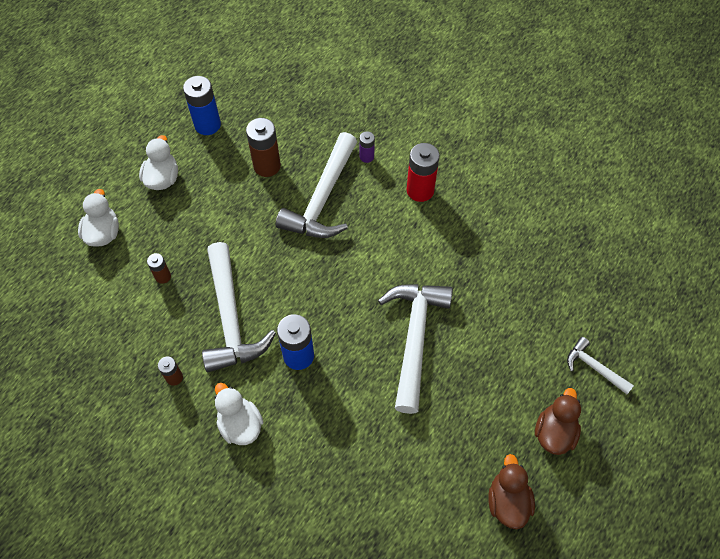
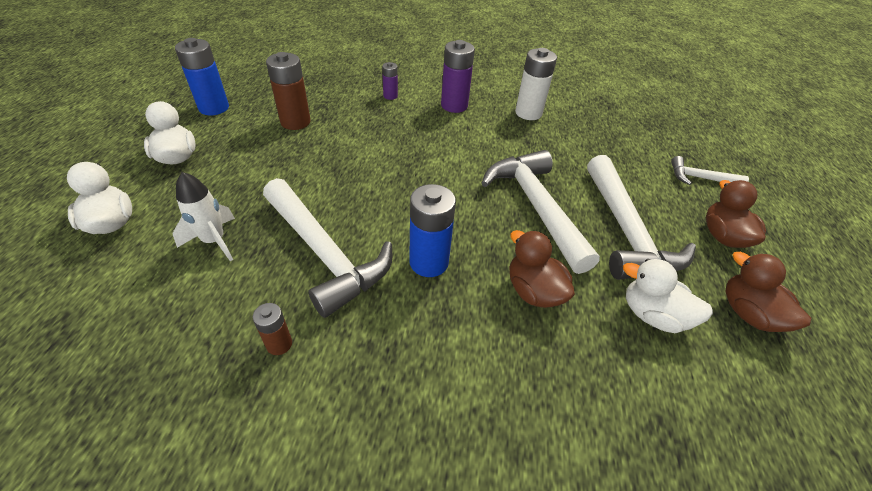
camera: 30 degrees left, 15 degrees down
(163, 276) = (214, 241): brown battery -> white rocket
(240, 424) = (402, 363): white duck -> white duck (652, 315)
(322, 198) = (368, 131): white hammer -> white hammer (626, 231)
(358, 411) = (533, 291): none -> brown duck
(420, 190) = (454, 105): red battery -> purple battery
(487, 225) = (528, 113): none -> white battery

